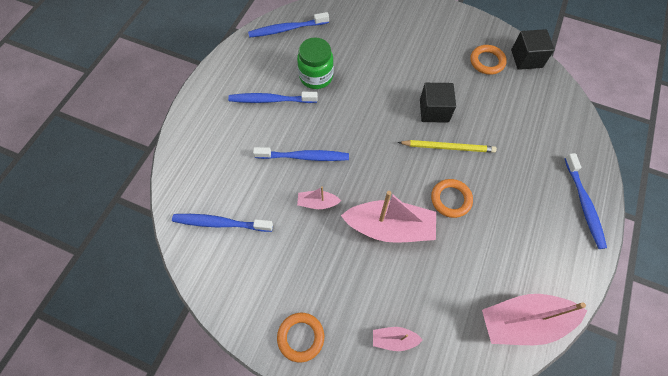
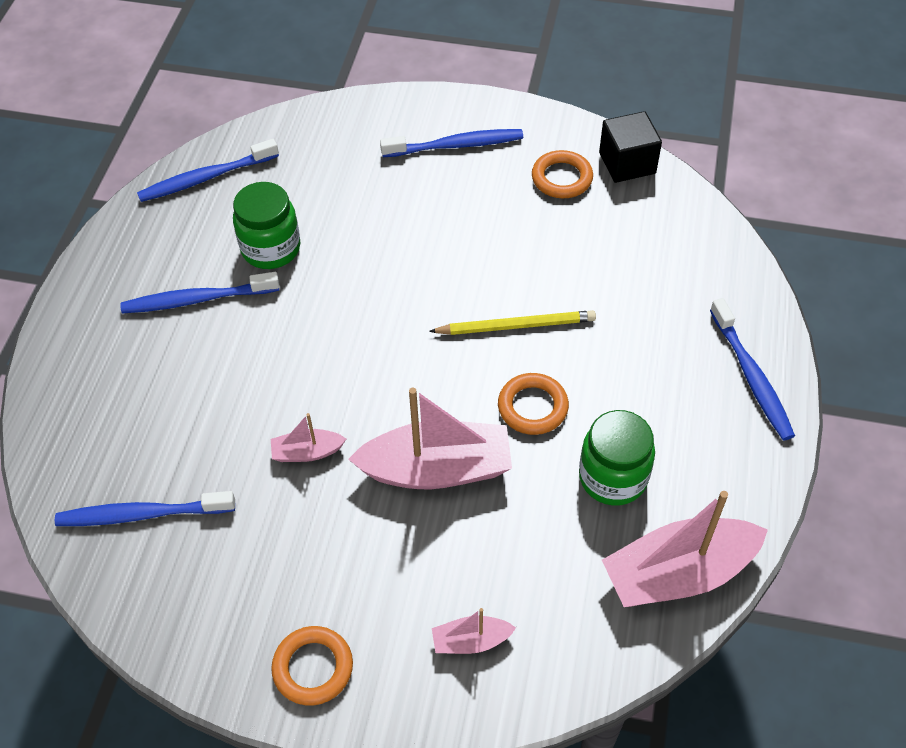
camera: 10 degrees left, 10 degrees down
(304, 157) = (271, 382): blue toothbrush -> blue toothbrush (456, 145)
(434, 111) = (484, 271): black cube -> none
(492, 252) = (613, 477): none -> green jar

